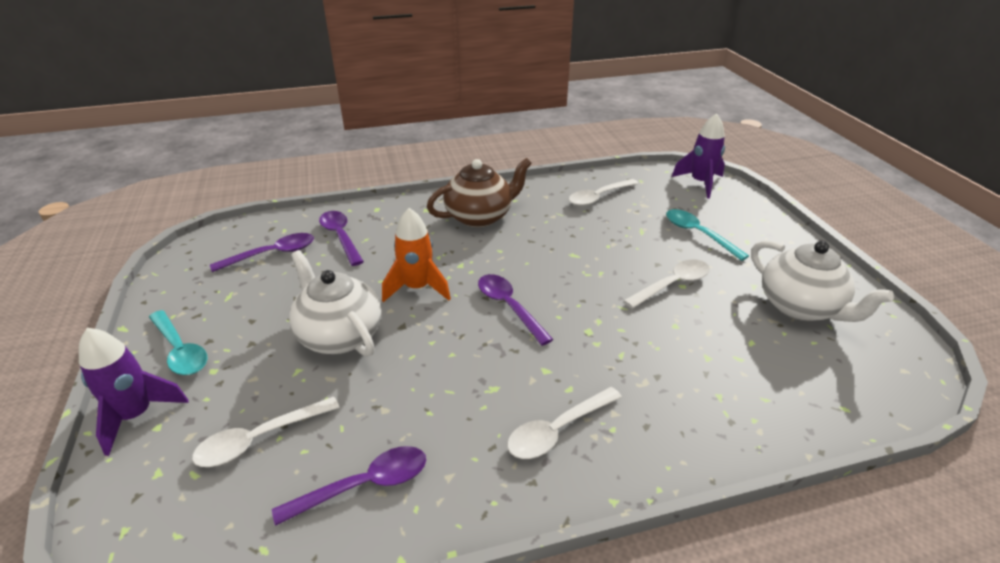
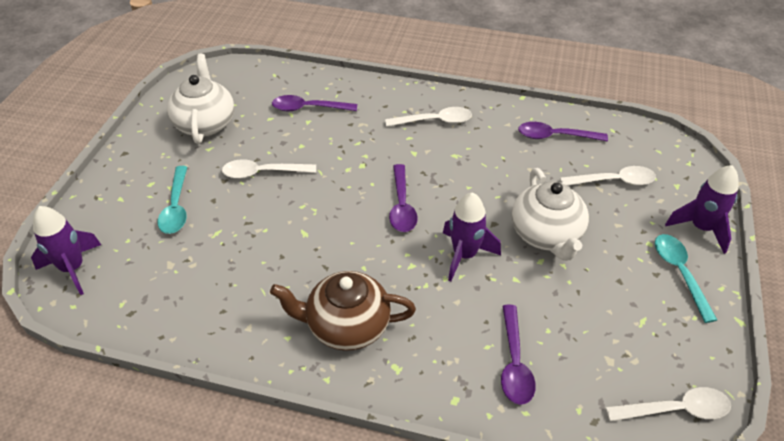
camera: 150 degrees left, 10 degrees up
(272, 254) = (596, 367): purple spoon -> purple spoon (309, 108)
(417, 288) = (464, 255): orange rocket -> purple rocket
(599, 197) = (197, 297): white spoon -> white spoon (675, 410)

